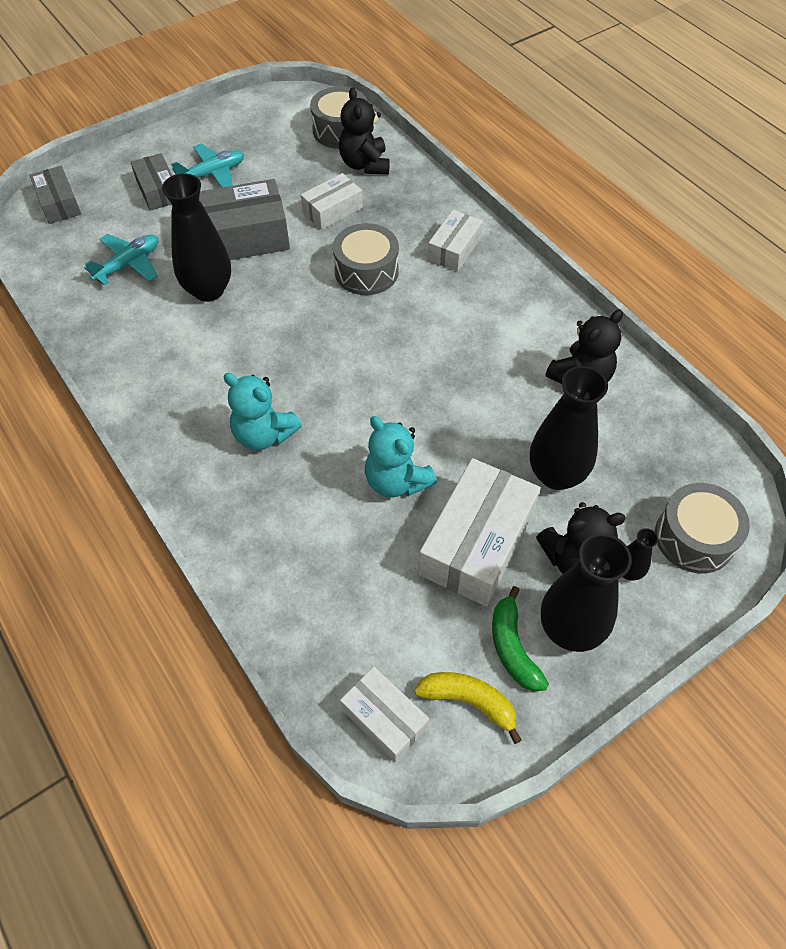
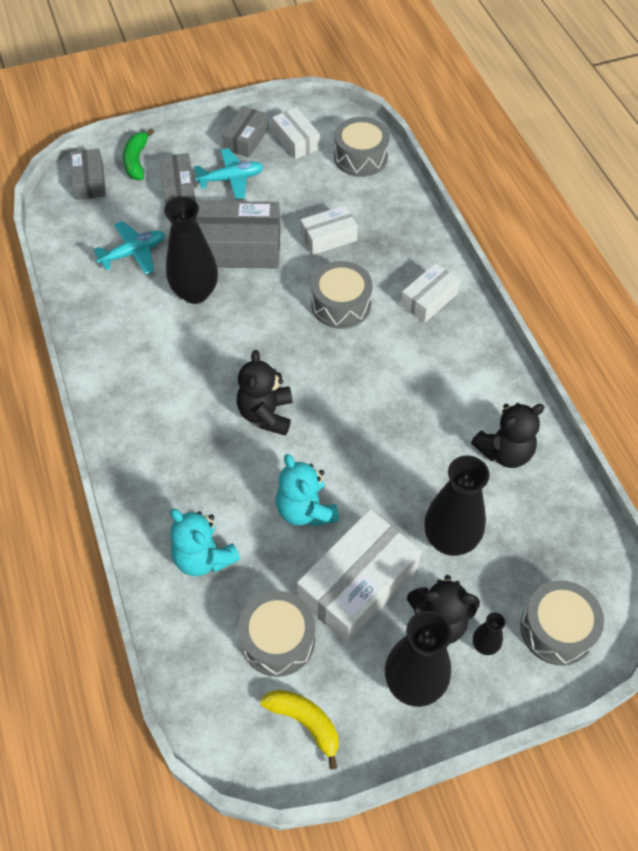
camera: 15 degrees right, 0 degrees up
(216, 134) = (246, 139): none -> grey box
(264, 434) = (204, 440): turquoise teddy bear -> turquoise teddy bear (204, 557)
(365, 164) = (372, 197): black teddy bear -> black teddy bear (266, 414)
(384, 718) = (229, 717): white box -> white box (296, 141)
(411, 622) = (278, 640): none -> grey drum
(512, 647) = (358, 686): green banana -> green banana (136, 161)

